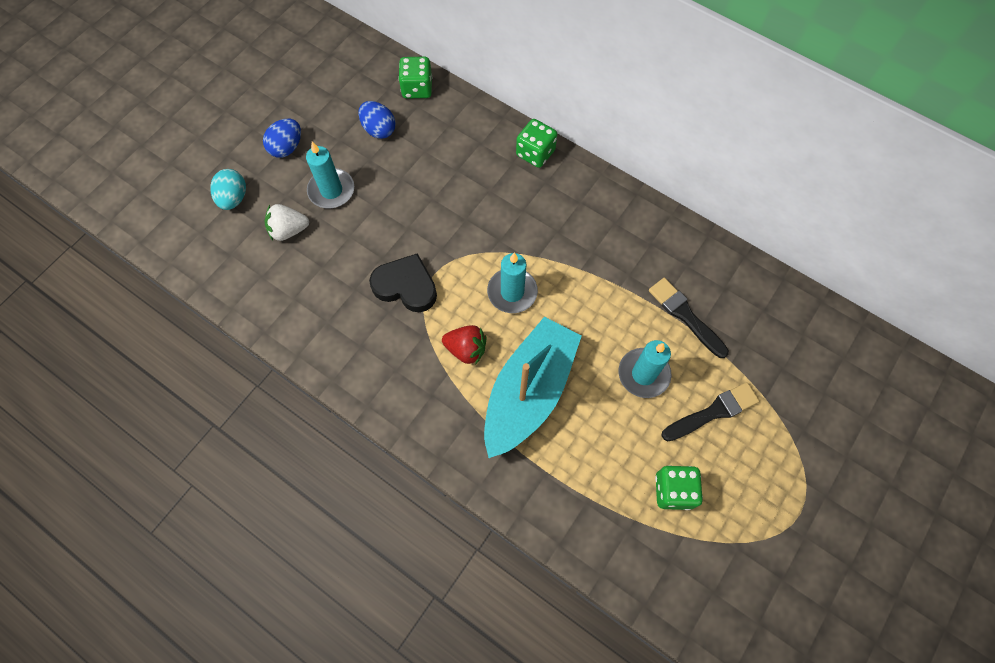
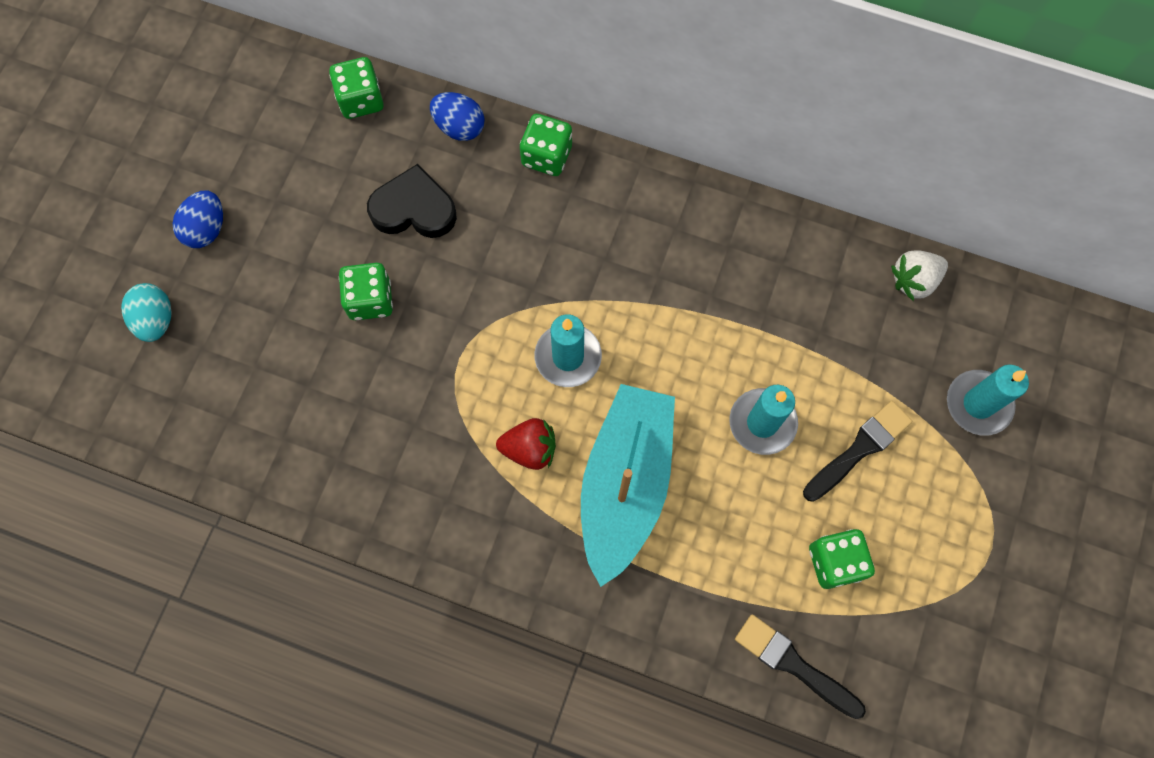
camera: 15 degrees left, 5 degrees up
(289, 230) = (246, 346): white strawberry -> white strawberry (914, 281)
(331, 190) = (287, 276): turquoise candle -> turquoise candle (978, 404)
(379, 129) = (326, 172): blue egg -> blue egg (459, 127)
(383, 220) = (370, 300): none -> green dice
(406, 286) = (427, 384): black heart -> black heart (414, 209)
(685, 315) = (795, 332): black brush -> black brush (794, 665)

